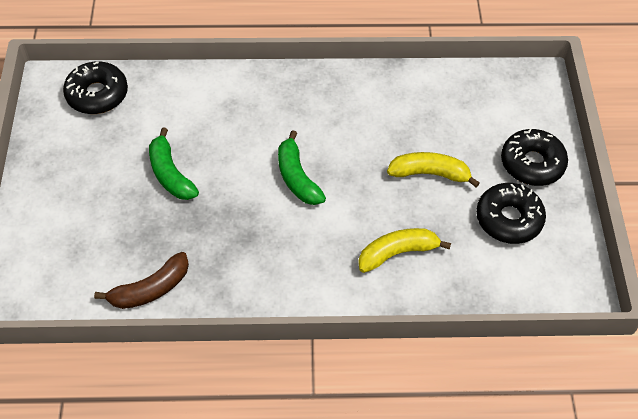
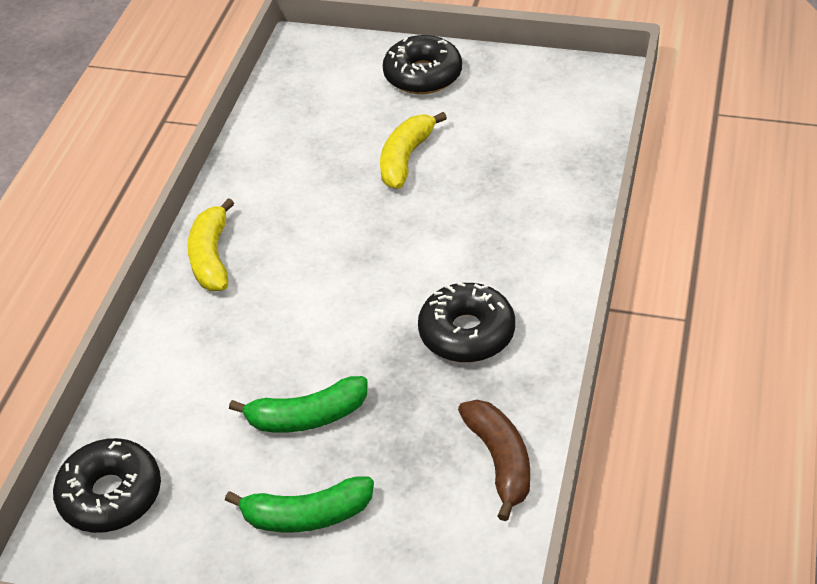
camera: 70 degrees left, 10 degrees down
(297, 177) = (365, 280): green banana -> green banana (306, 515)
(397, 253) = (512, 206): yellow banana -> yellow banana (211, 257)
(508, 219) = (493, 108): black donut -> black donut (466, 333)

